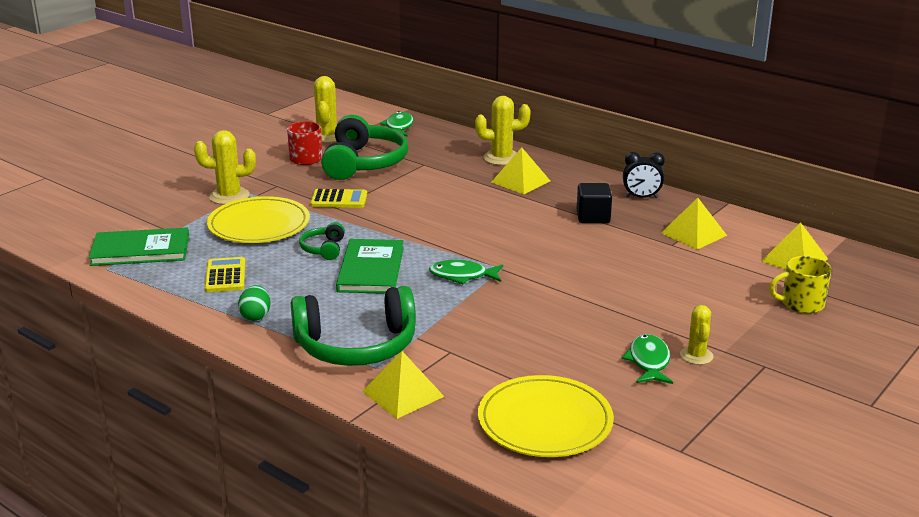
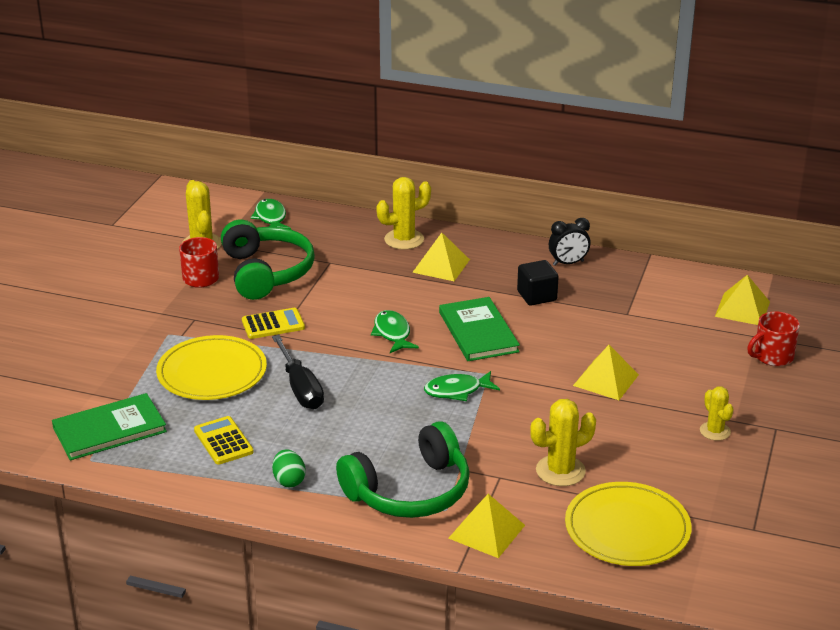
camera: 20 degrees left, 5 degrees up
(229, 196) = (153, 343): yellow cactus -> yellow cactus (560, 471)
(324, 249) = (300, 388): green headphones -> black screwdriver
(371, 269) = (364, 402): green book -> green book (478, 332)
(649, 362) = (679, 447): green fish -> green fish (392, 333)
(694, 234) = (640, 297): yellow pyramid -> yellow pyramid (606, 380)
(801, 304) = (772, 356): yellow mug -> red mug

